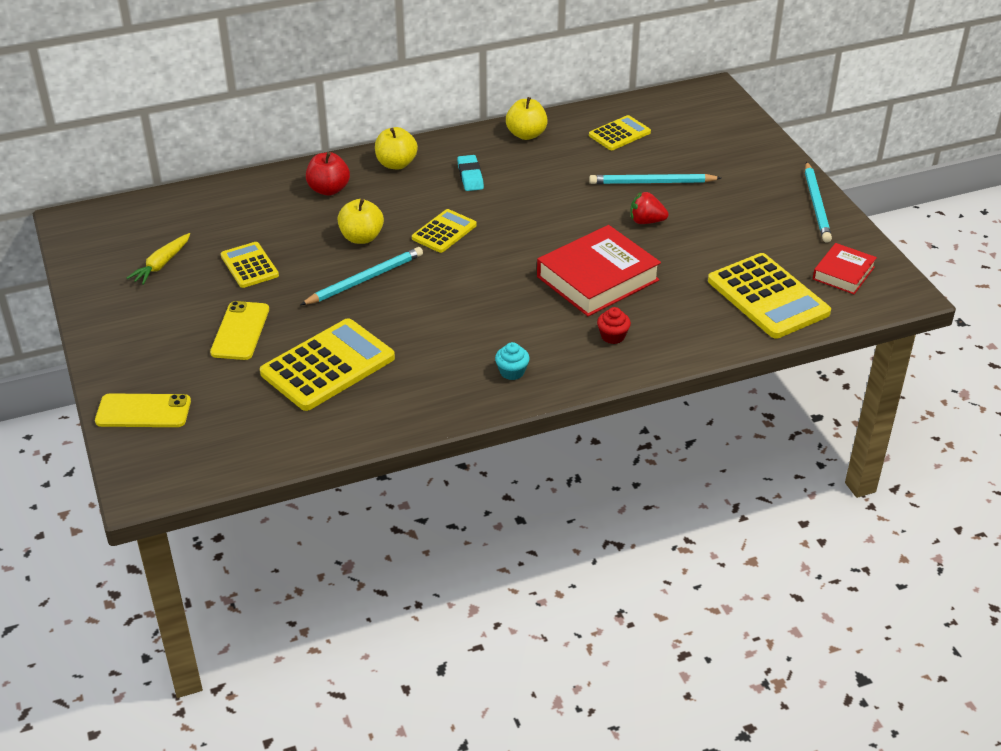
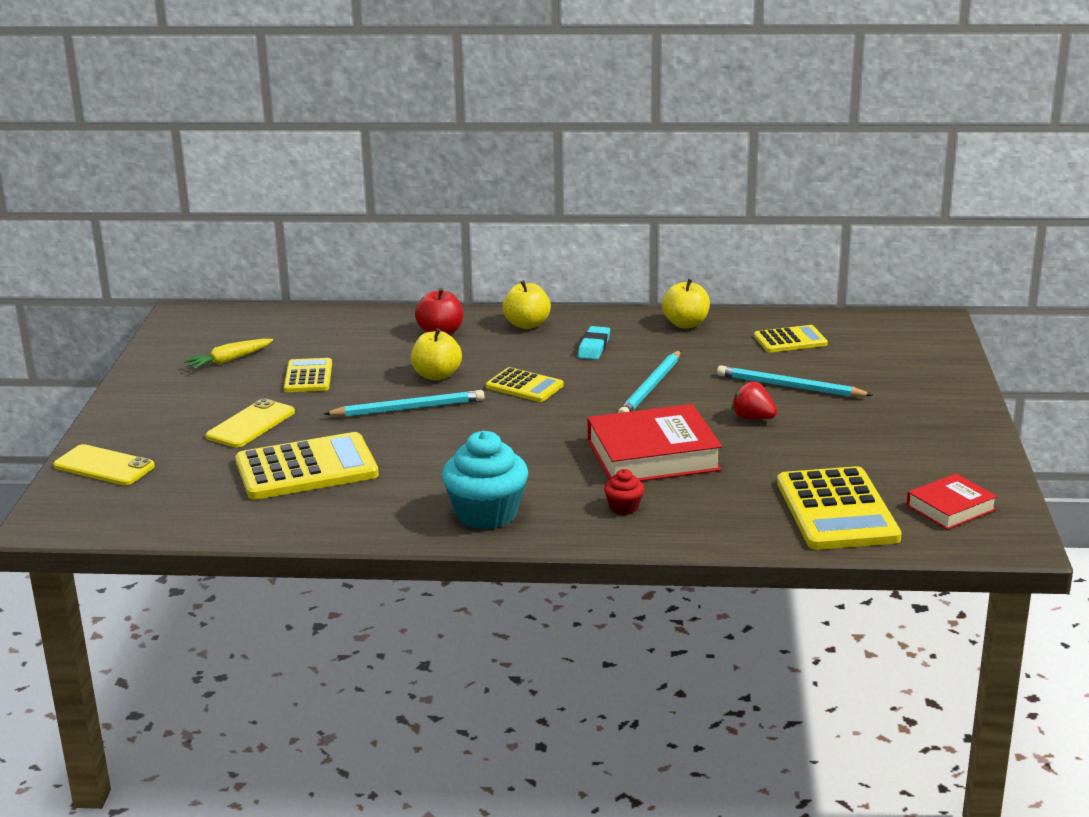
camera: 25 degrees right, 15 degrees down
(444, 232) = (524, 386): yellow calculator -> yellow calculator turned 60 degrees clockwise
(512, 372) = (486, 514): turquoise cupcake -> turquoise cupcake, size x2.13
(816, 205) = (972, 441): turquoise pencil -> turquoise pencil (651, 388)

